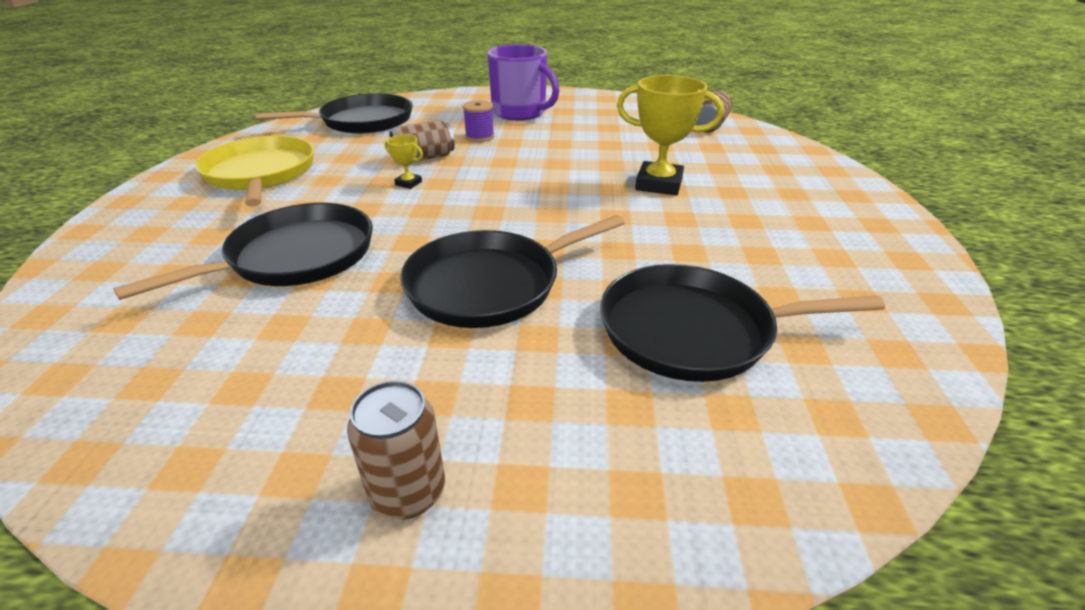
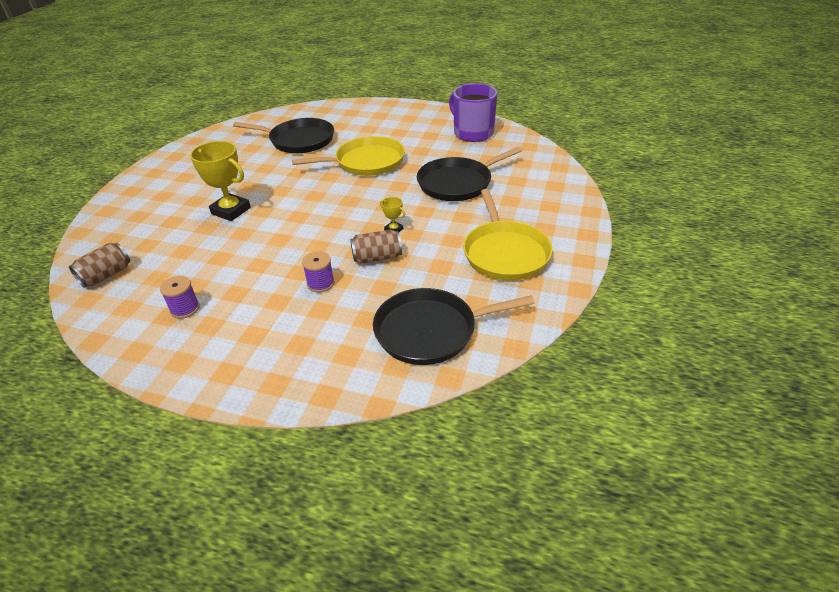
camera: 165 degrees left, 5 degrees up
(408, 492) = (409, 116): brown can -> none
(490, 284) = (366, 162): black pan -> yellow pan
(520, 112) = (257, 327): purple mug -> purple mug (472, 133)
(597, 115) = (185, 308): none -> purple spool

